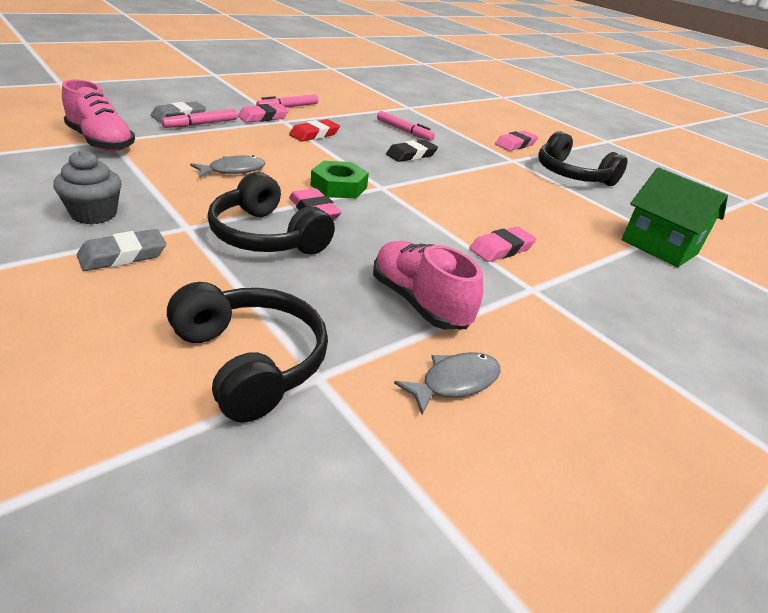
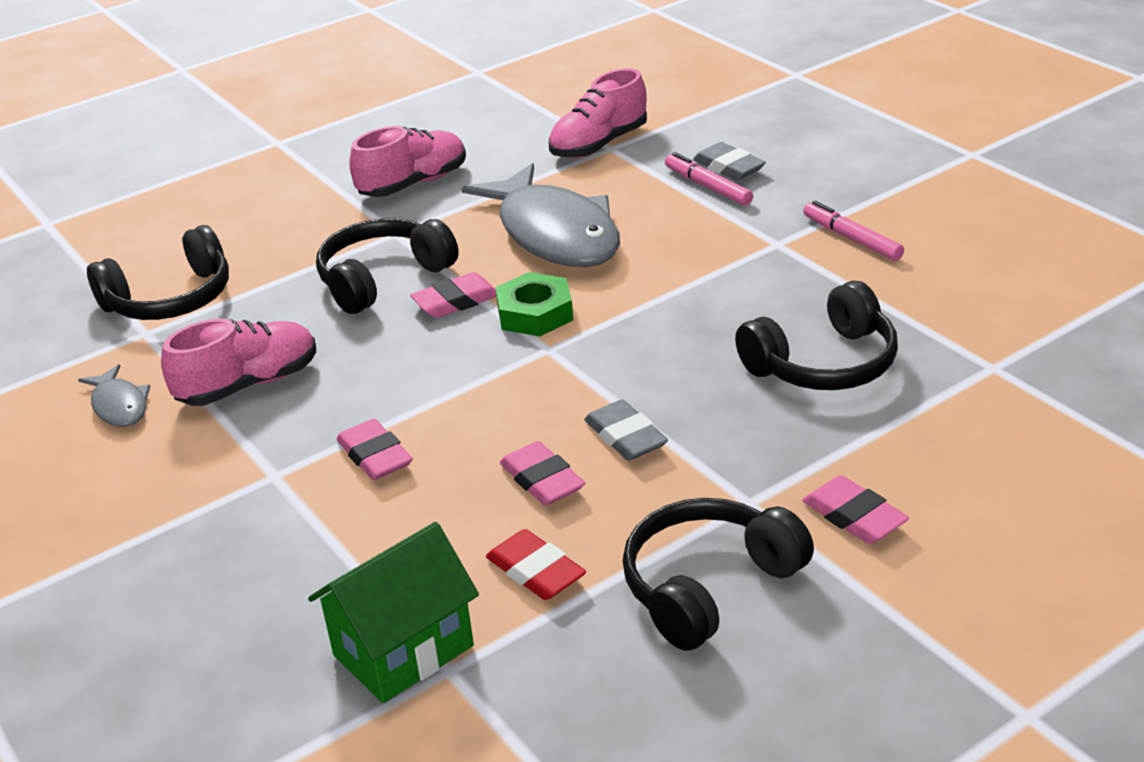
camera: 100 degrees right, 0 degrees up
(94, 214) = (413, 184): grey cupcake -> pink shoe
(123, 255) = (335, 214): grey eraser -> grey eraser (625, 436)
(233, 170) = (554, 234): grey fish -> grey fish, size x2.24
(263, 117) = (779, 225): pink eraser -> pink eraser (542, 480)
(314, 134) = (732, 276): red eraser -> red eraser (536, 571)
(404, 131) = (824, 364): pink marker -> black headphones
(411, 155) = (698, 374): black eraser -> none

